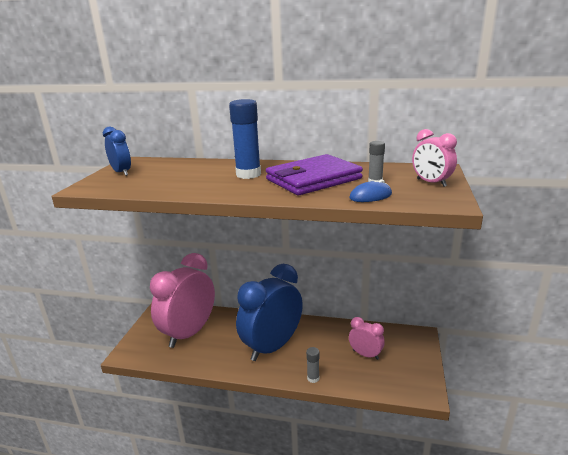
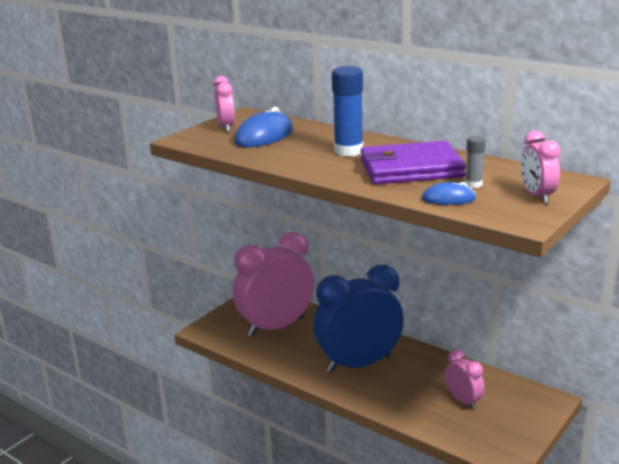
camera: 25 degrees right, 0 degrees up
(121, 172) = (226, 127): blue clock -> pink clock
(163, 174) = (264, 136): none -> blue mouse
(313, 378) = (384, 406): grey glue stick -> none

